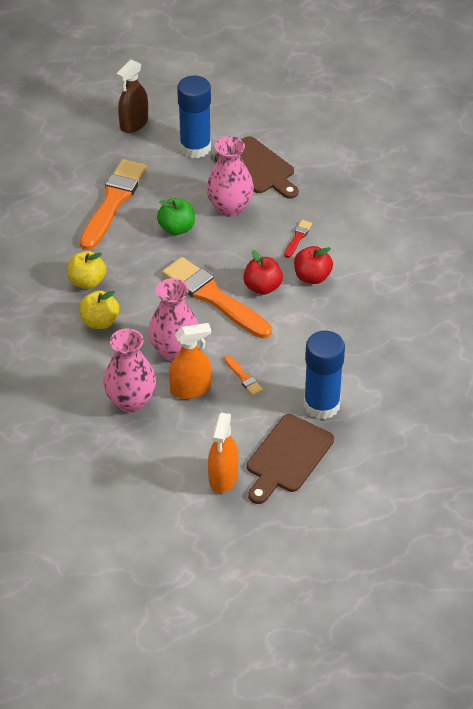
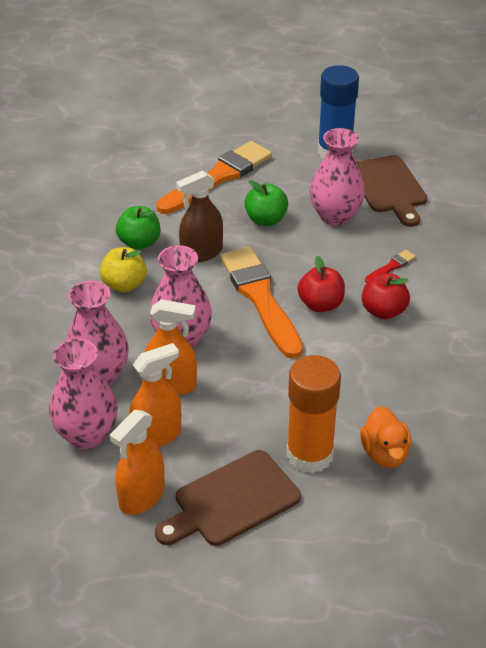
camera: 25 degrees right, 5 degrees down
(87, 282) = (139, 243): yellow apple -> green apple
(134, 123) = (287, 115): brown spray bottle -> brown spray bottle (201, 253)
(153, 449) = (87, 435): none -> pink vase
(204, 430) = (157, 435): none -> orange spray bottle
(243, 377) = (238, 392): orange brush -> none
(321, 405) = (309, 455): blue glue stick -> orange glue stick
(372, 385) = (384, 453): none -> orange duck

